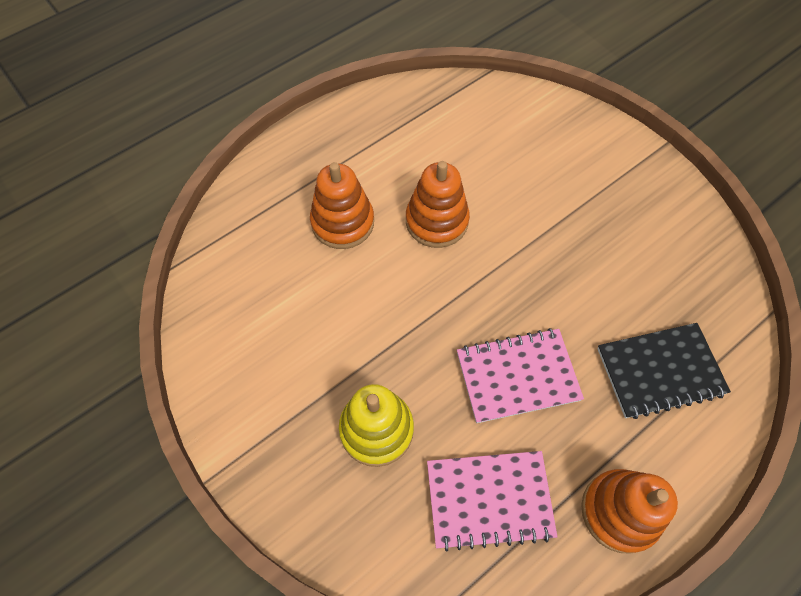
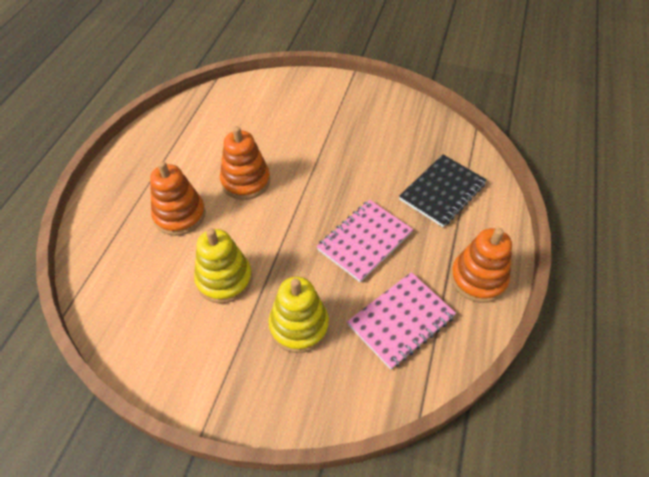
camera: 35 degrees left, 10 degrees down
(338, 325) = (224, 279): none -> yellow stacking toy

